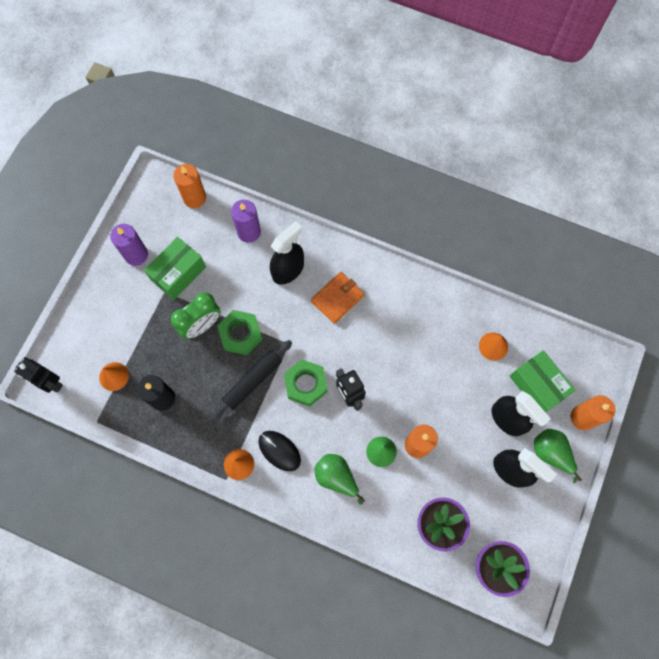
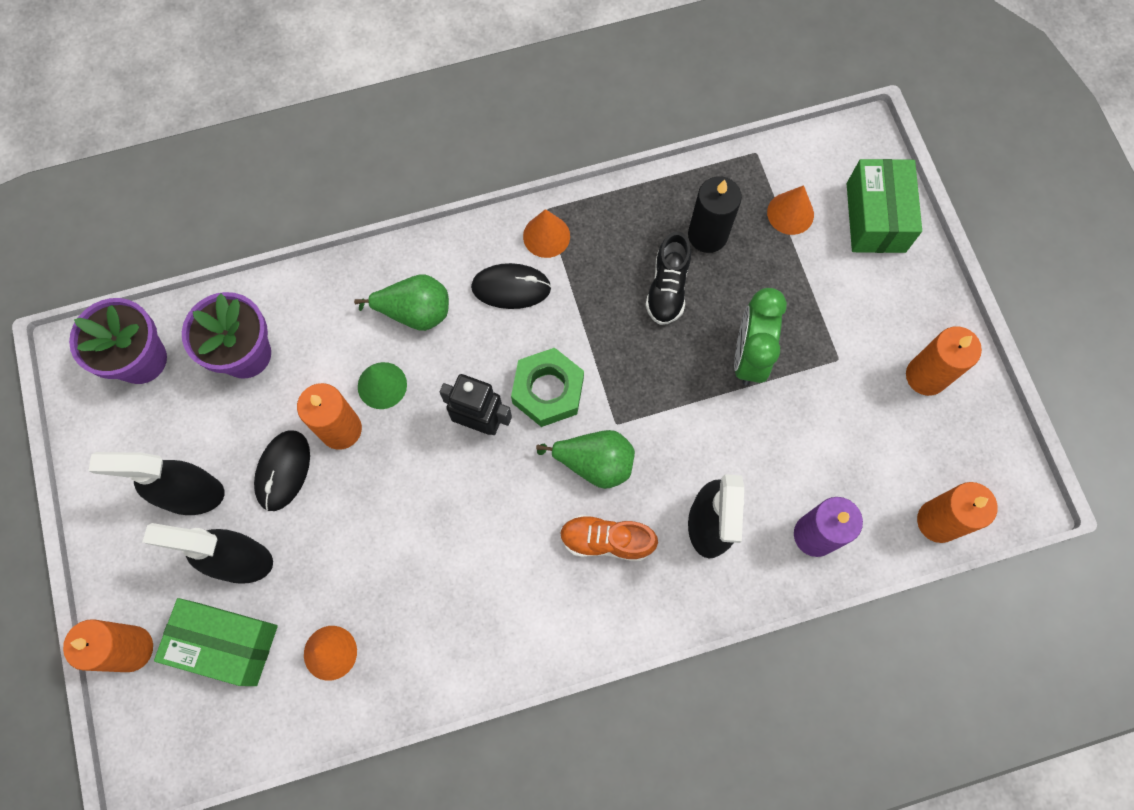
camera: 140 degrees right, 0 degrees up
(51, 383) = (852, 150): black robot -> none
(136, 255) = (926, 376): purple candle -> orange candle
(178, 273) = (847, 397): green box -> green box (875, 217)
(206, 388) = (667, 288): none -> black shoe
(240, 334) = (689, 385): green nut -> none
(252, 381) = (619, 340): black rolling pin -> none
(337, 298) = (606, 541): orange wallet -> orange shoe
(459, 446) = (283, 471): none -> black mouse
(551, 453) = (148, 560): green pear -> green pear (594, 463)

